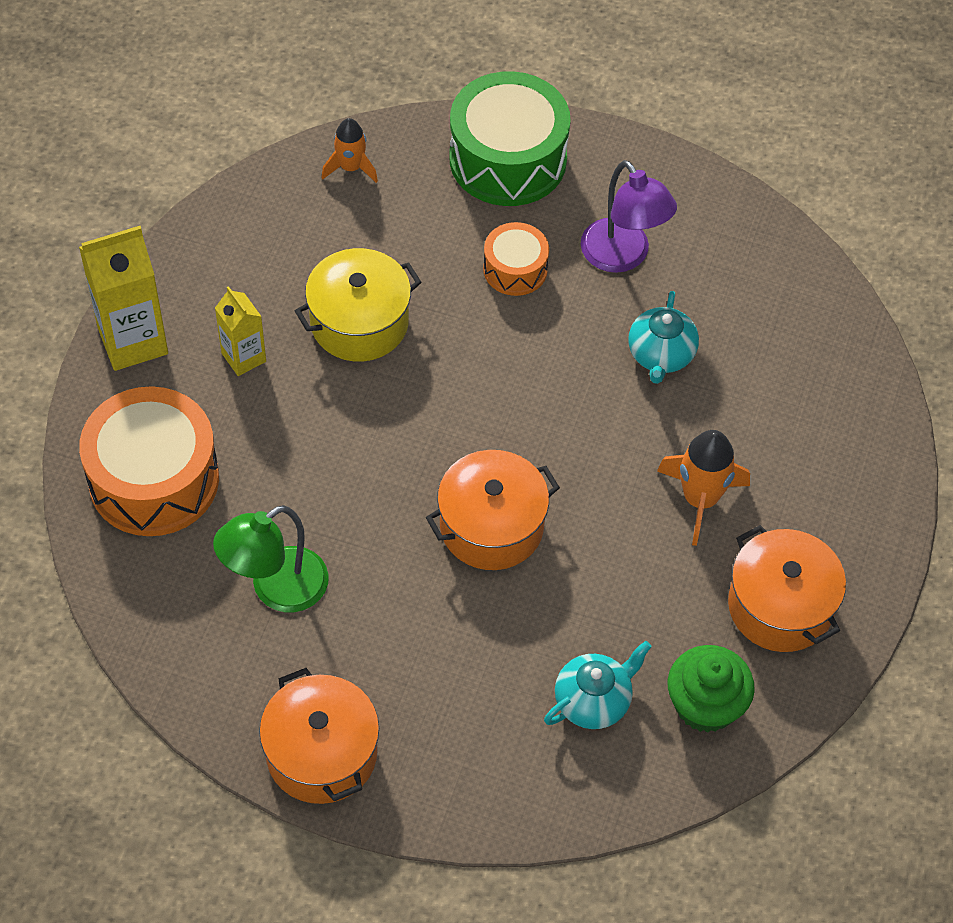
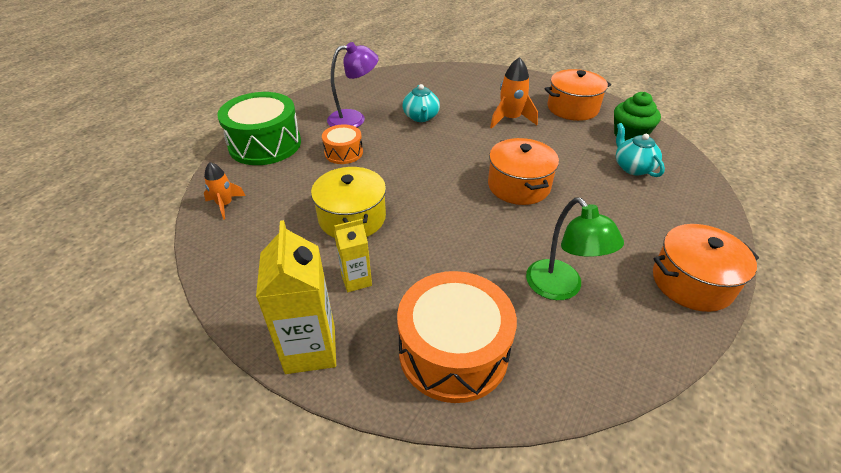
camera: 75 degrees left, 15 degrees down
(660, 355) = (421, 117): turquoise teapot -> turquoise teapot turned 60 degrees clockwise

